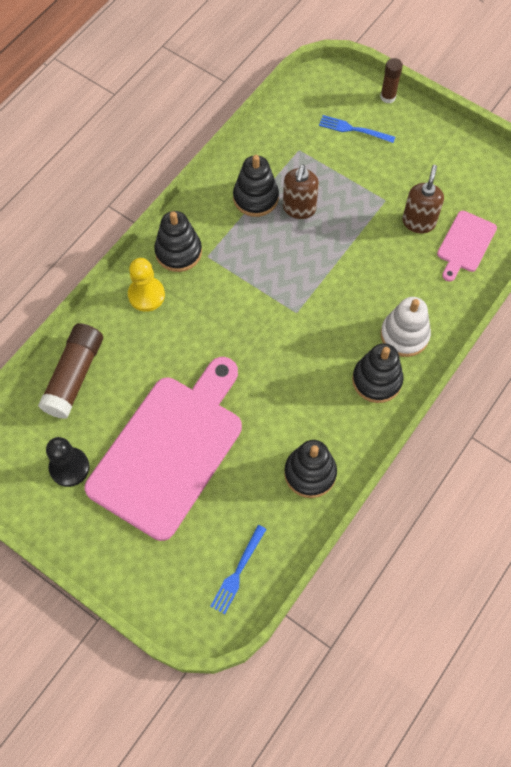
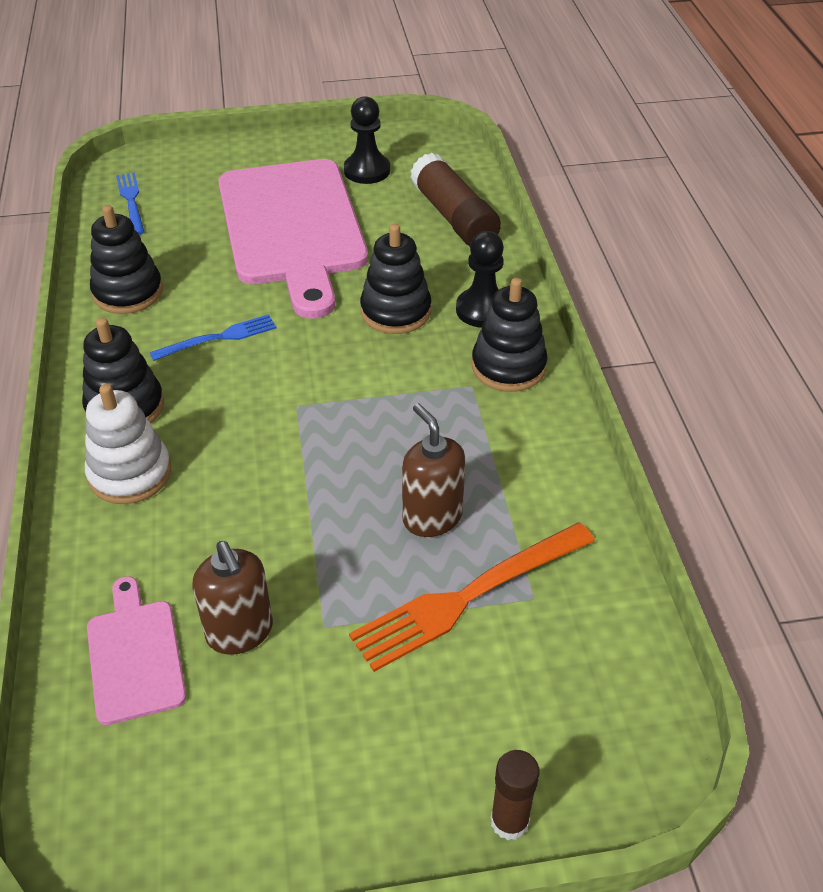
camera: 135 degrees right, 20 degrees down
(146, 295) = (482, 310): yellow pawn -> black pawn
(255, 198) = (503, 487): black stacking toy -> black stacking toy (395, 311)
(322, 168) = (467, 597): none -> orange fork
(353, 129) = (495, 702): blue fork -> blue fork (219, 338)

